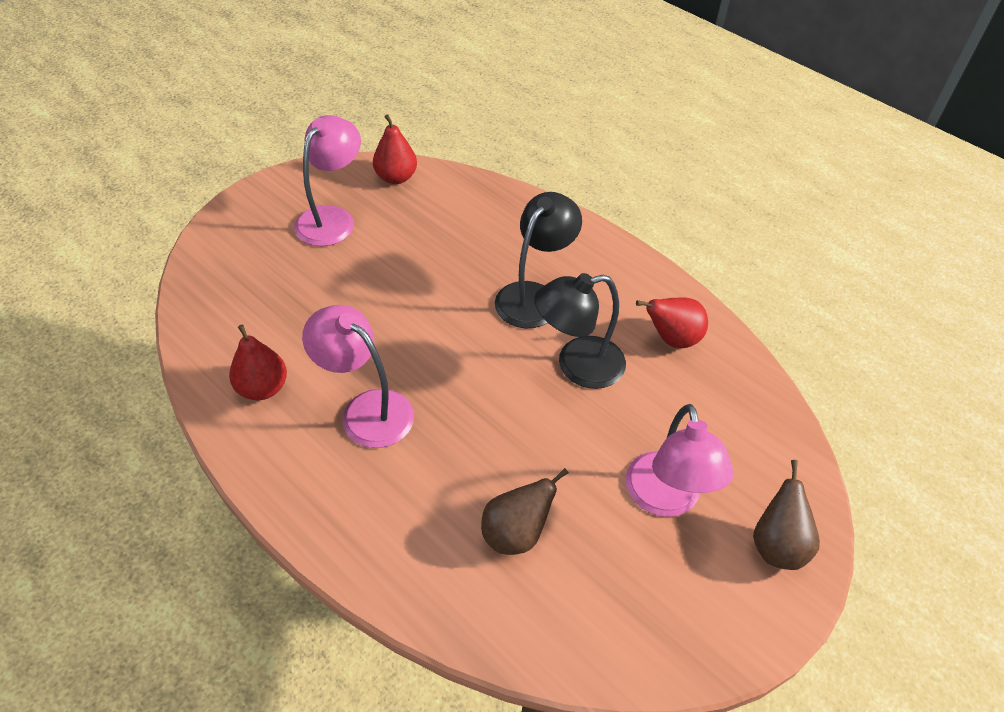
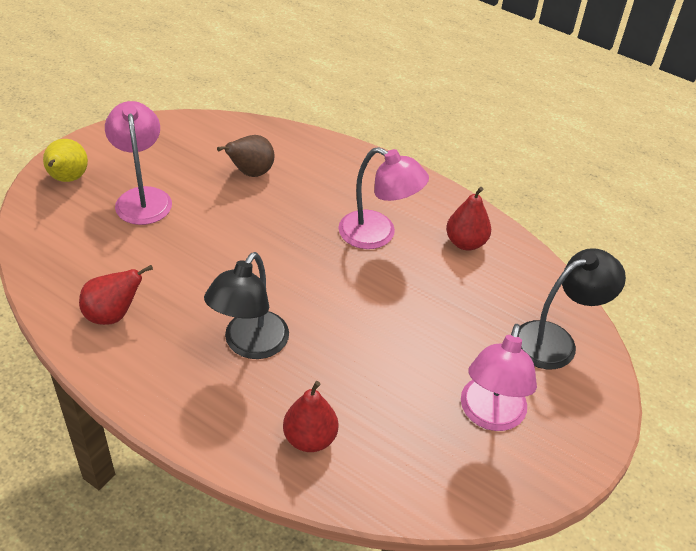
camera: 170 degrees right, 5 degrees down
(396, 177) = (441, 489): red pear -> red pear (310, 438)
(577, 365) = (206, 283): black lamp -> black lamp (555, 340)
(777, 545) = (68, 179): brown pear -> yellow pear

